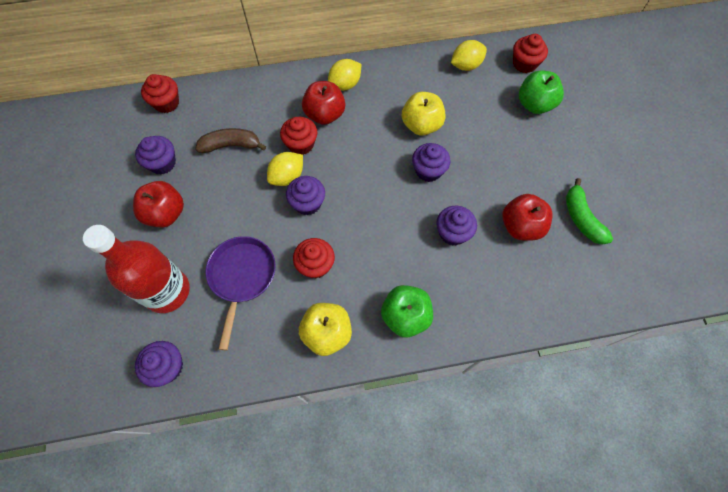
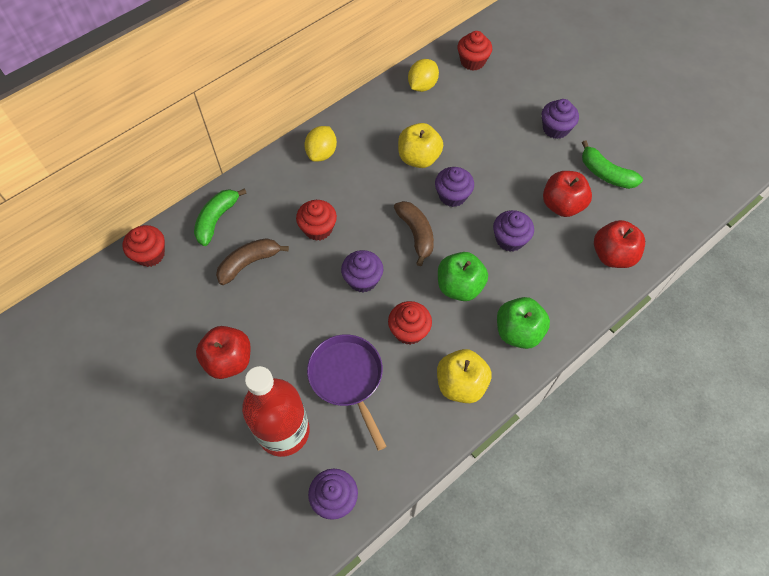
camera: 30 degrees left, 5 degrees down
(162, 163) = (189, 315): purple cupcake -> purple cupcake (555, 129)
(231, 99) = (217, 219): none -> green banana
(287, 177) = (326, 265): yellow lemon -> none
(325, 114) = (322, 190): red apple -> red apple (612, 255)
(376, 188) = (416, 234): none -> brown banana
(534, 104) = (504, 94): green apple -> green apple (459, 286)

